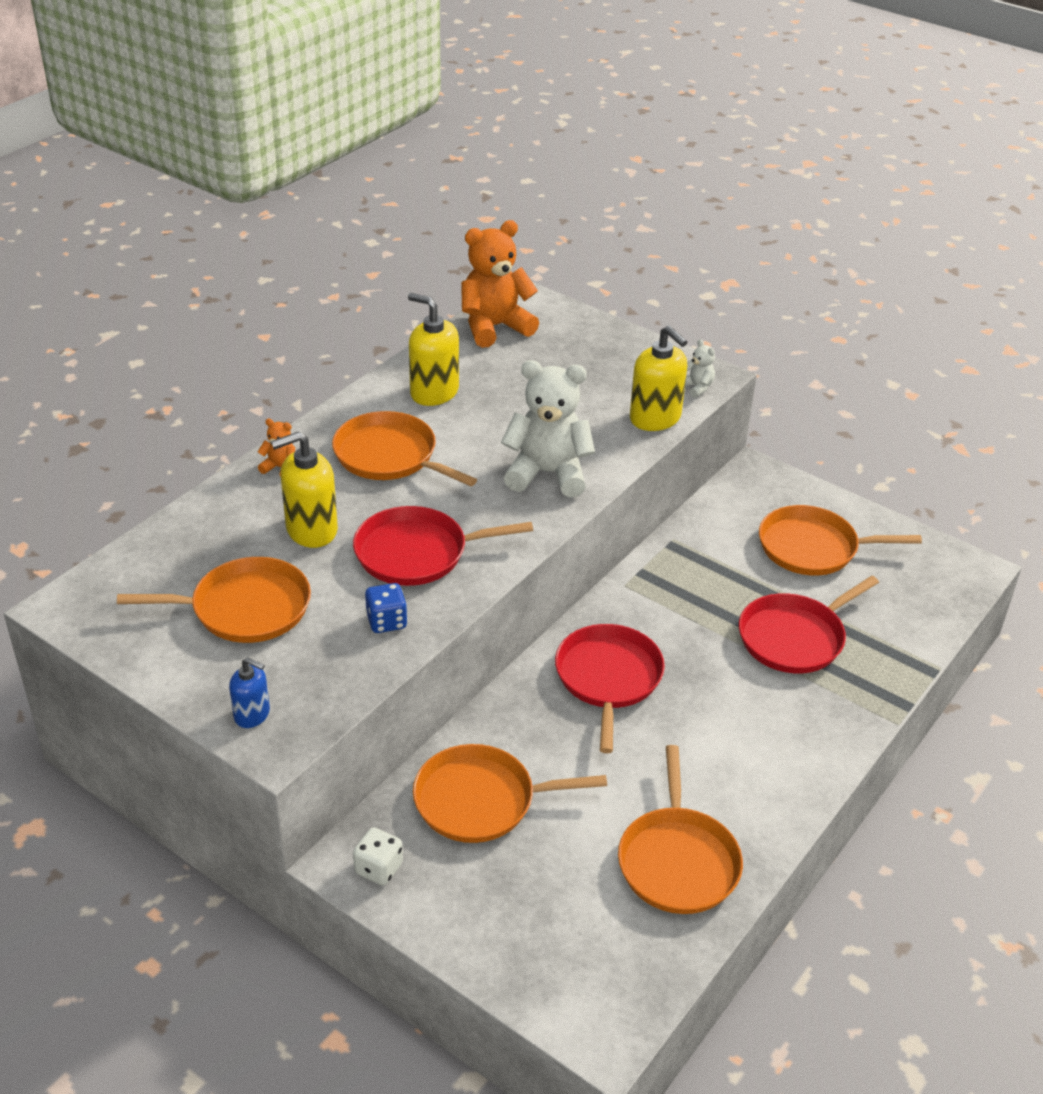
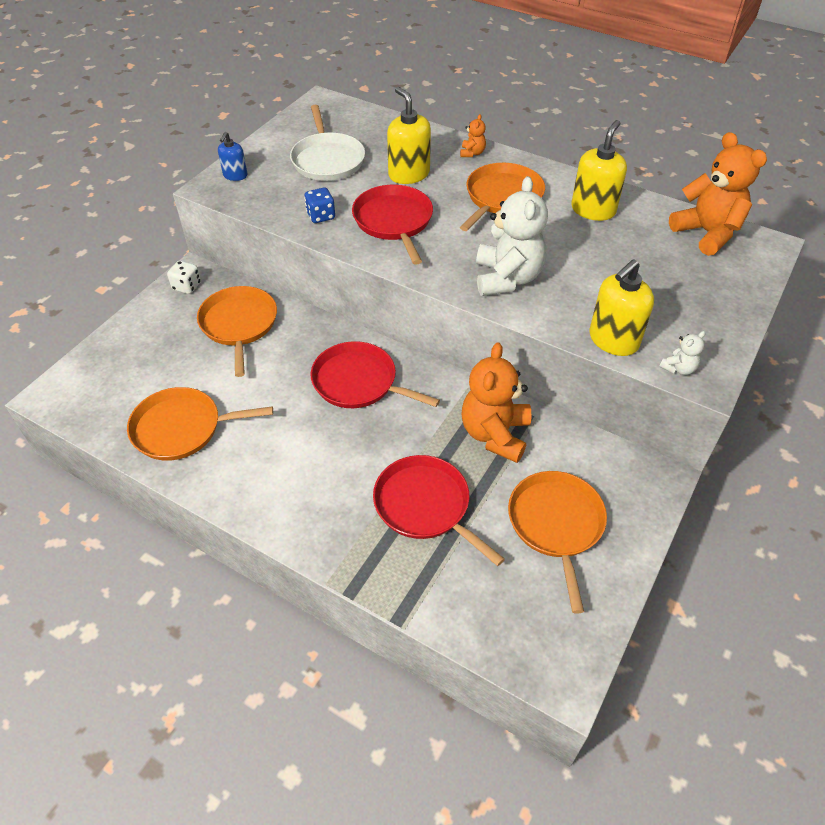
camera: 85 degrees right, 10 degrees up
(245, 608) = (327, 160): orange pan -> white pan
(608, 678) = (358, 382): red pan -> red pan turned 150 degrees counterclockwise
(696, 573) = (495, 434): none -> orange teddy bear

